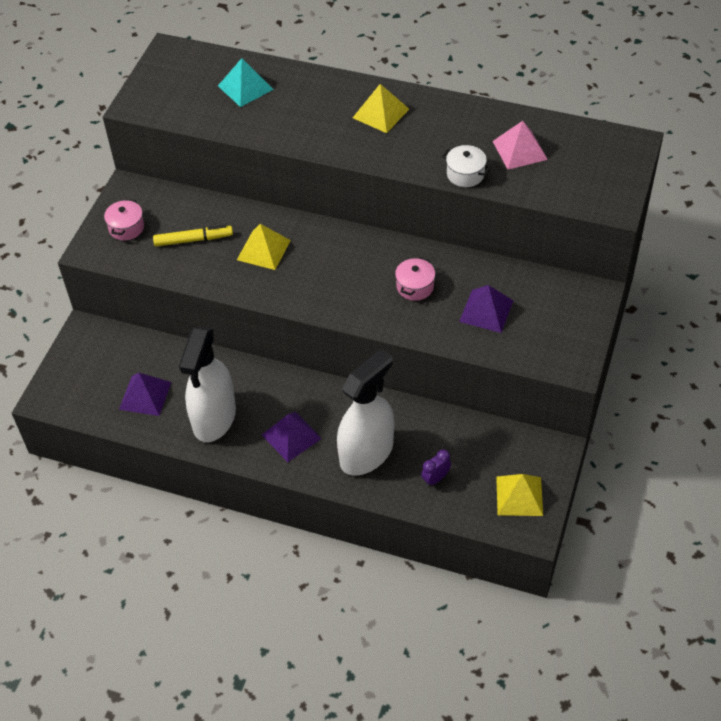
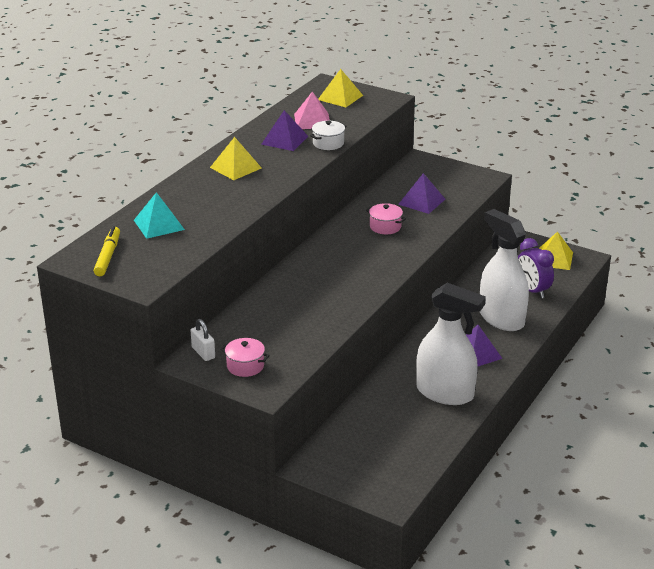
camera: 80 degrees left, 20 degrees down
(143, 194) = (203, 353): none -> white padlock
(145, 395) = (406, 432): purple pyramid -> purple pyramid (284, 140)
(193, 240) = (281, 328): yellow marker -> yellow marker (108, 256)
(263, 250) = (312, 292): yellow pyramid -> yellow pyramid (340, 97)
(435, 478) = (532, 291): purple clock -> purple clock, size x1.70

